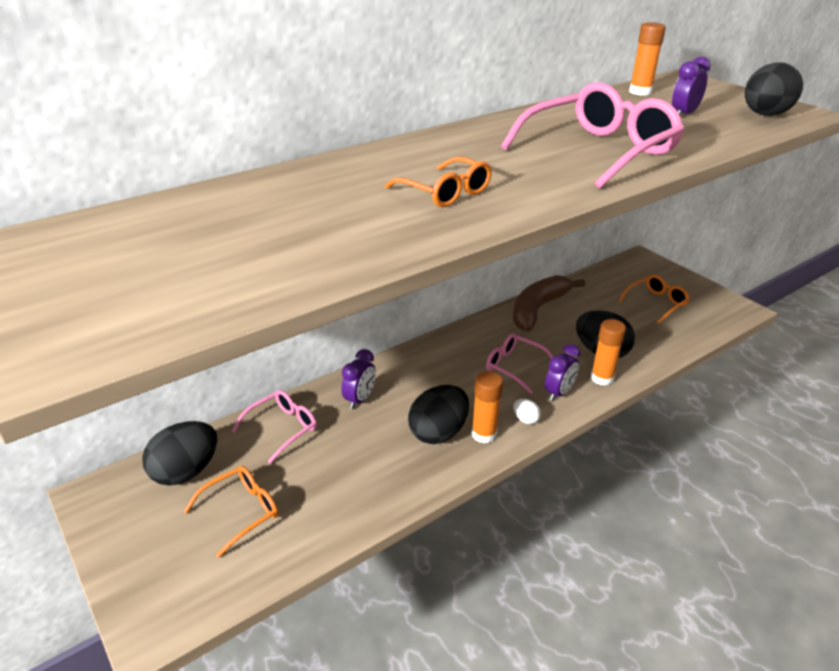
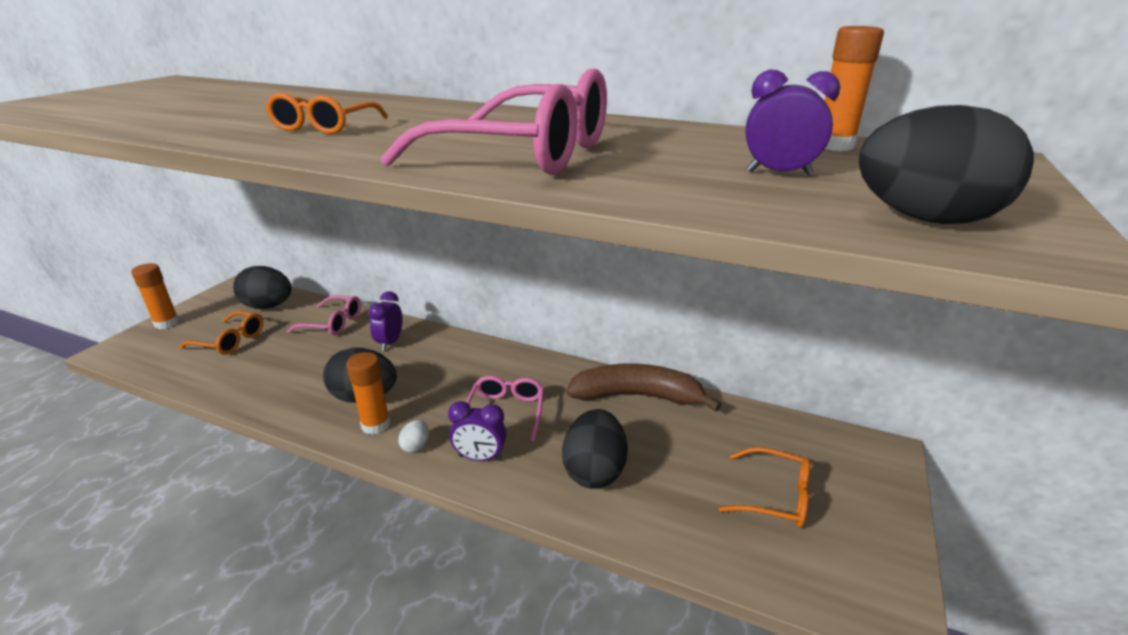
camera: 60 degrees right, 5 degrees down
(359, 399) = (390, 342): purple clock -> purple clock turned 105 degrees clockwise
(602, 378) = (537, 486): orange glue stick -> orange glue stick (166, 323)

